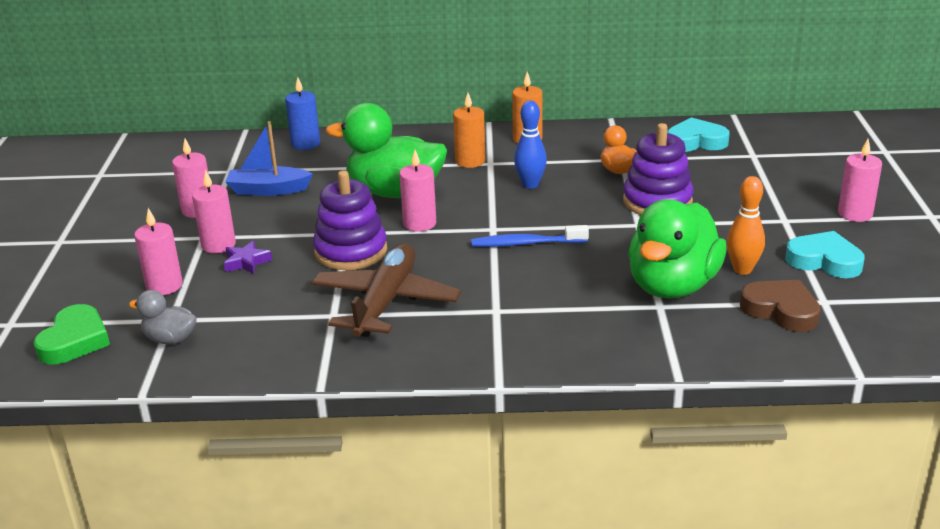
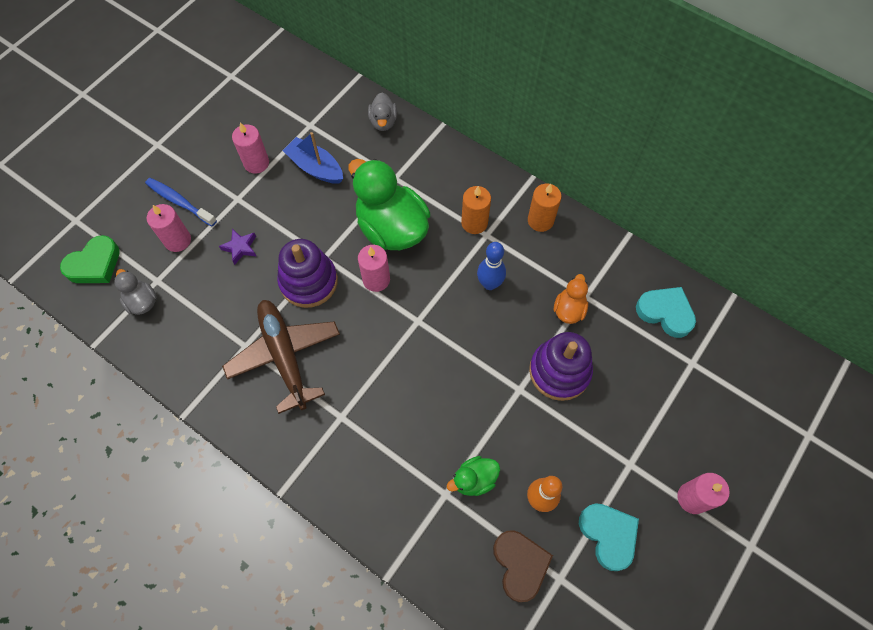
camera: 35 degrees right, 35 degrees up
(218, 245) = (239, 215): pink candle -> none
(305, 144) = (383, 122): blue candle -> grey duck
(386, 302) = (285, 356): brown plane -> brown plane turned 75 degrees counterclockwise
(525, 243) = (423, 355): blue toothbrush -> blue toothbrush (179, 202)
(672, 286) = (474, 479): green duck -> green duck, size x0.48

